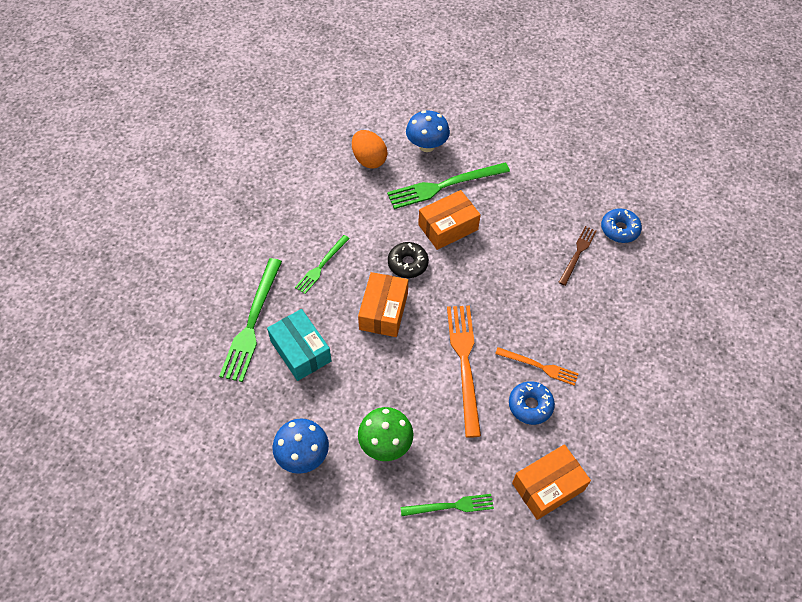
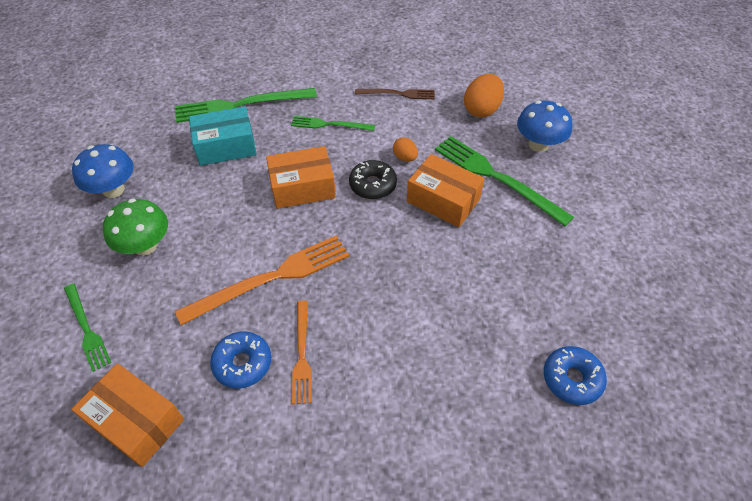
camera: 65 degrees right, 5 degrees down
(300, 351) = (226, 146): turquoise box -> turquoise box turned 45 degrees clockwise
(391, 231) = (405, 158): none -> orange egg
(577, 253) = (496, 341): brown fork -> brown fork (398, 94)

